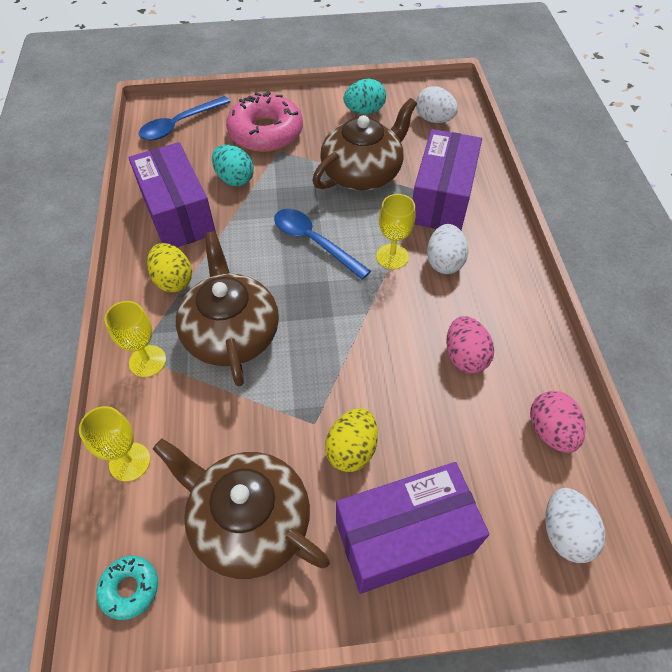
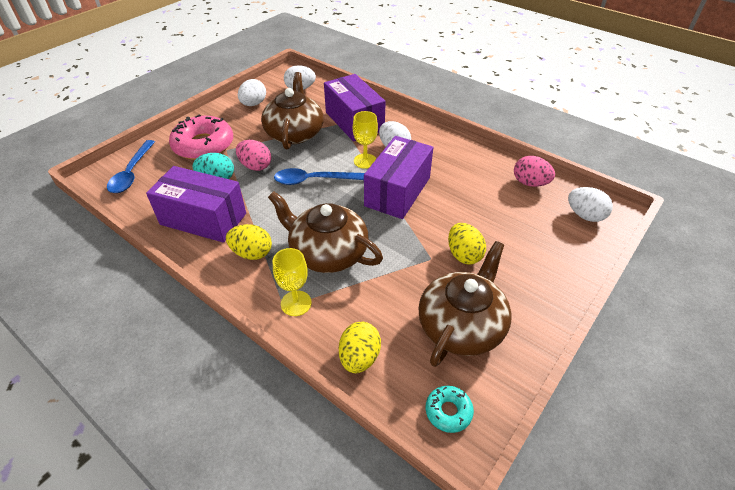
camera: 45 degrees left, 10 degrees down
(129, 462) = (359, 357): yellow goblet -> yellow egg
(249, 521) = (461, 325): brown teapot -> brown teapot turned 135 degrees clockwise
(364, 111) = (253, 104): turquoise egg -> white egg
(404, 537) = (534, 269): purple box -> purple box (398, 191)
(465, 356) = (458, 180): pink egg -> pink egg (255, 166)

